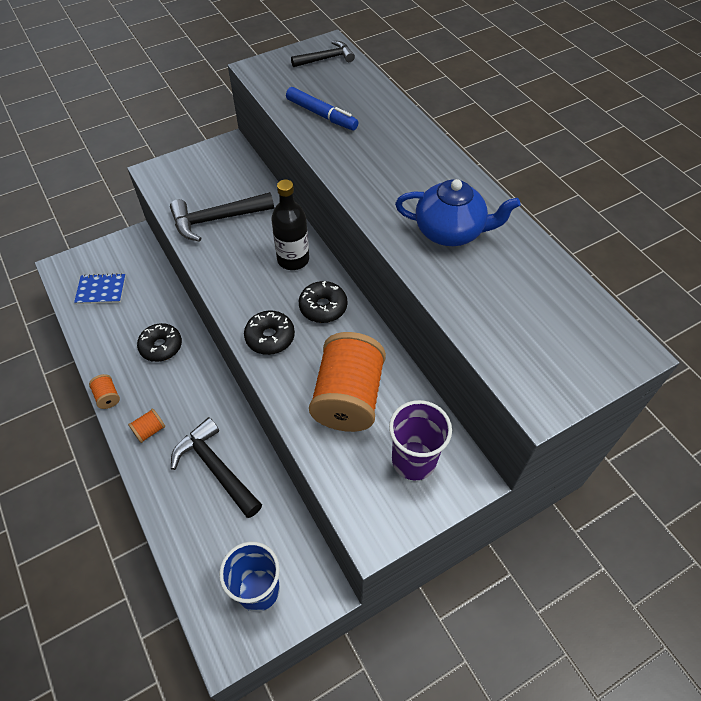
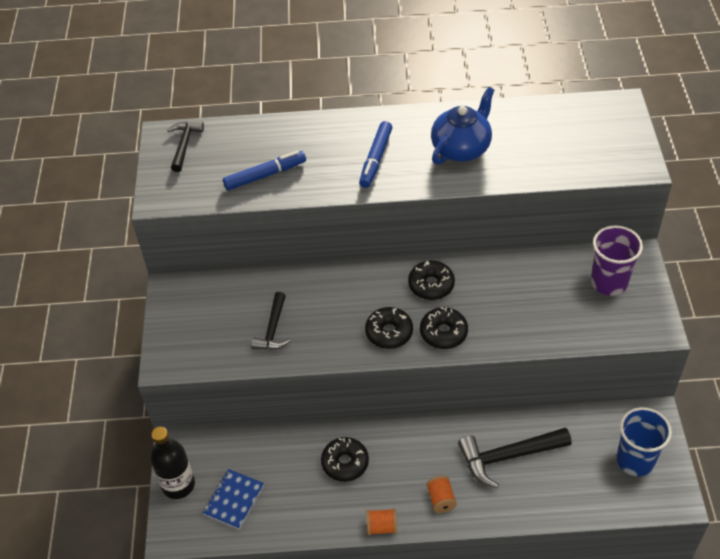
camera: 60 degrees left, 5 degrees down
(216, 219) = (273, 329): black hammer -> black hammer, size x0.63
(250, 297) = (389, 332): none -> black donut
(293, 259) = (363, 287): black bottle -> black bottle (178, 485)
(348, 397) = (533, 301): orange spool -> none
(390, 175) = (376, 159): none -> blue marker

